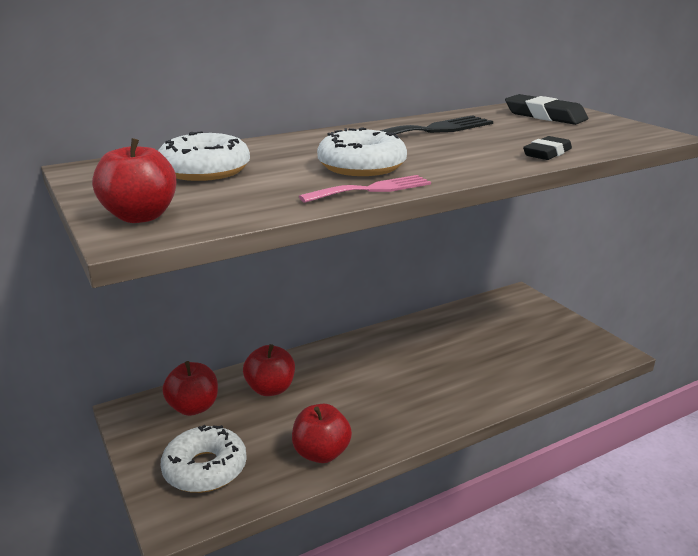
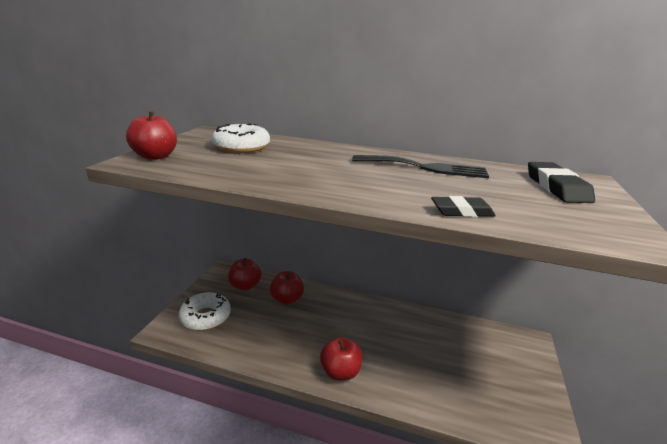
camera: 45 degrees right, 0 degrees up
(321, 453) = (255, 348): red apple -> red apple (340, 372)
(361, 166) = (312, 172): white donut -> none
(372, 189) = (274, 185): pink fork -> none

